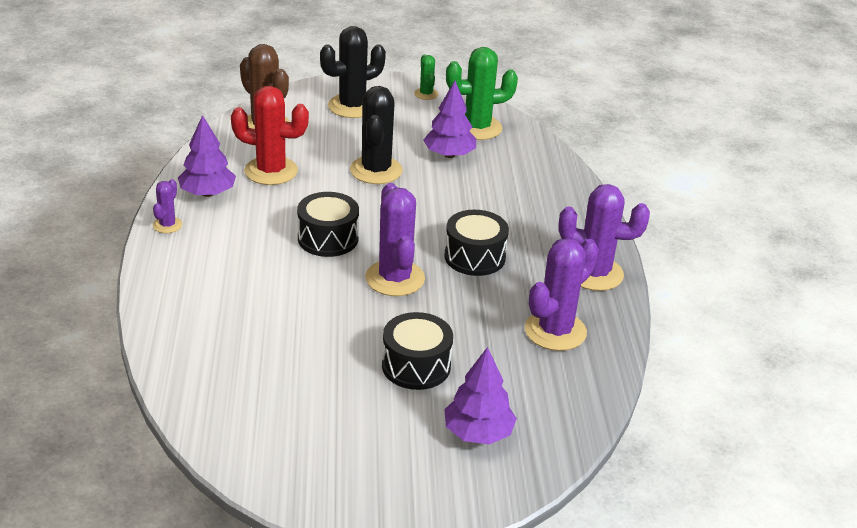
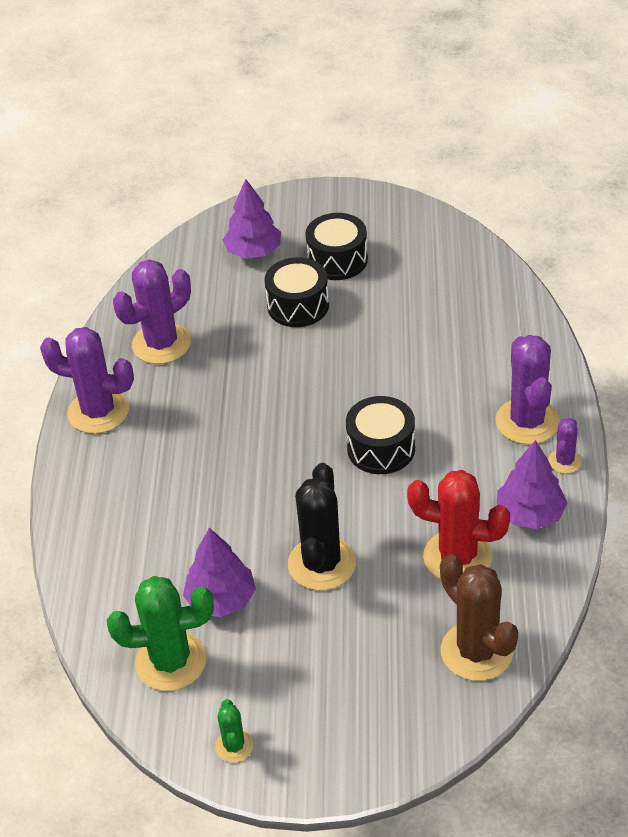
camera: 170 degrees left, 10 degrees up
(352, 106) = (351, 707): black cactus -> none
(395, 278) = (310, 398): purple cactus -> purple cactus (527, 421)
(474, 257) = (221, 429): black drum -> black drum (337, 260)

